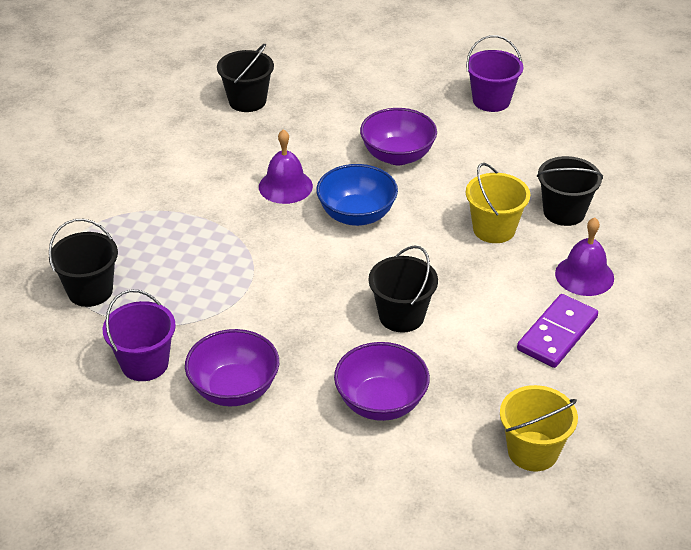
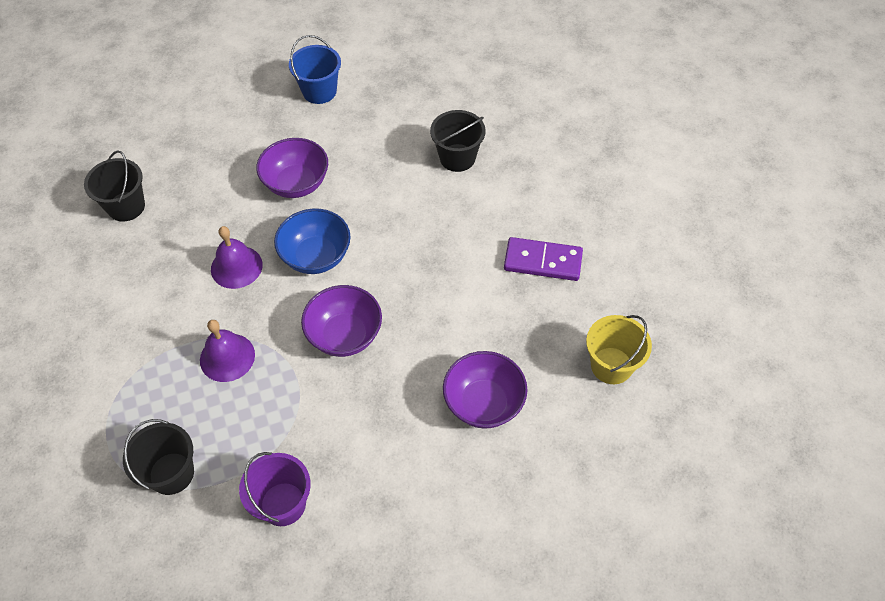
camera: 40 degrees left, 15 degrees up
(234, 389) = (372, 472): purple bowl -> purple bowl (345, 335)
(401, 316) = (430, 321): black bucket -> none
(491, 101) = (319, 91): purple bucket -> blue bucket
(494, 229) = (424, 203): yellow bucket -> none
(557, 333) = (543, 261): purple domino -> purple domino turned 75 degrees counterclockwise
(584, 275) = (517, 202): purple bell -> purple bell (227, 357)

